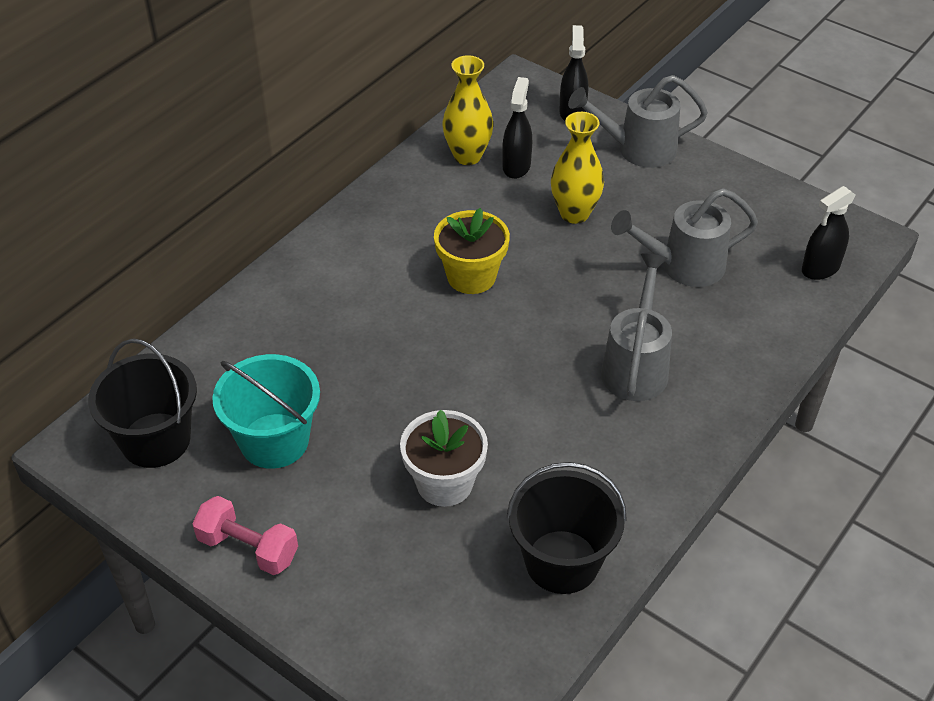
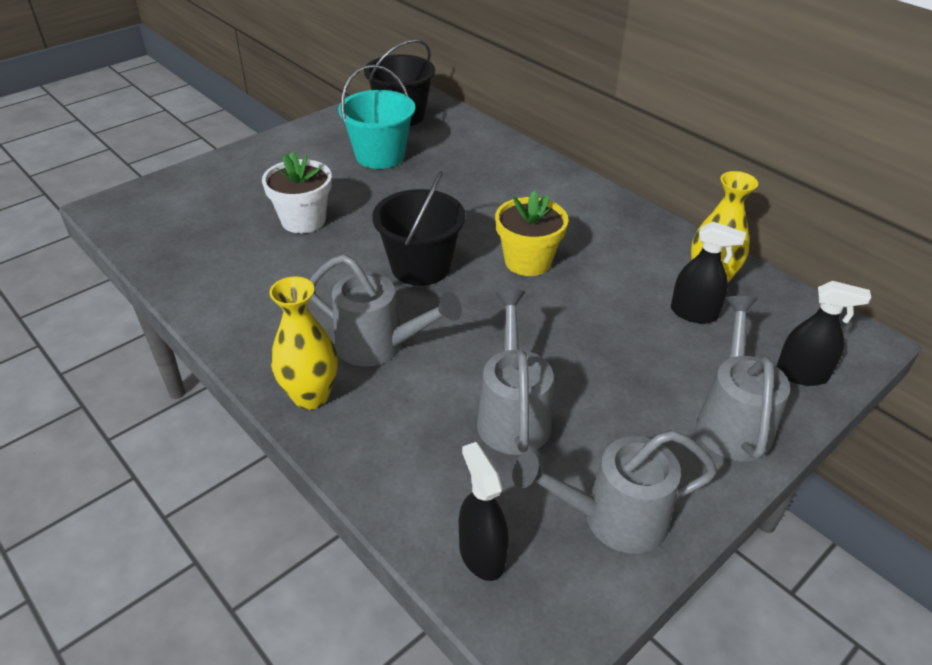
camera: 100 degrees right, 5 degrees down
(248, 548) = (296, 142): pink dumbbell -> none
(562, 562) = (198, 265): black bucket -> black bucket (420, 267)
(574, 213) = (612, 343): yellow vase -> yellow vase (311, 396)
(757, 207) = (613, 518): none -> grey watering can

